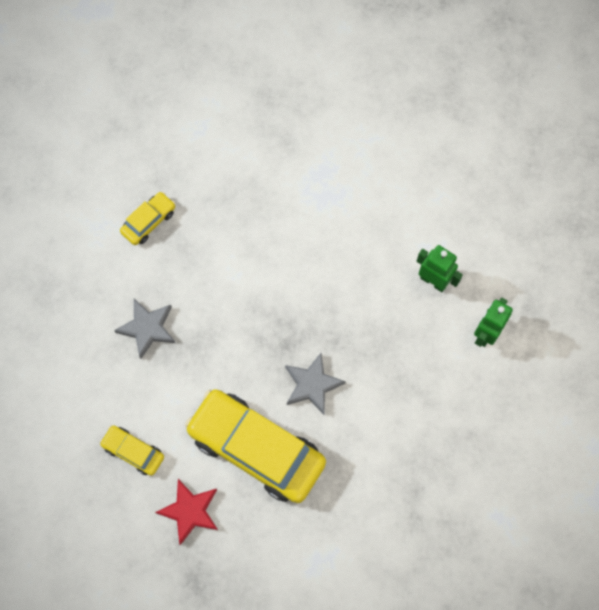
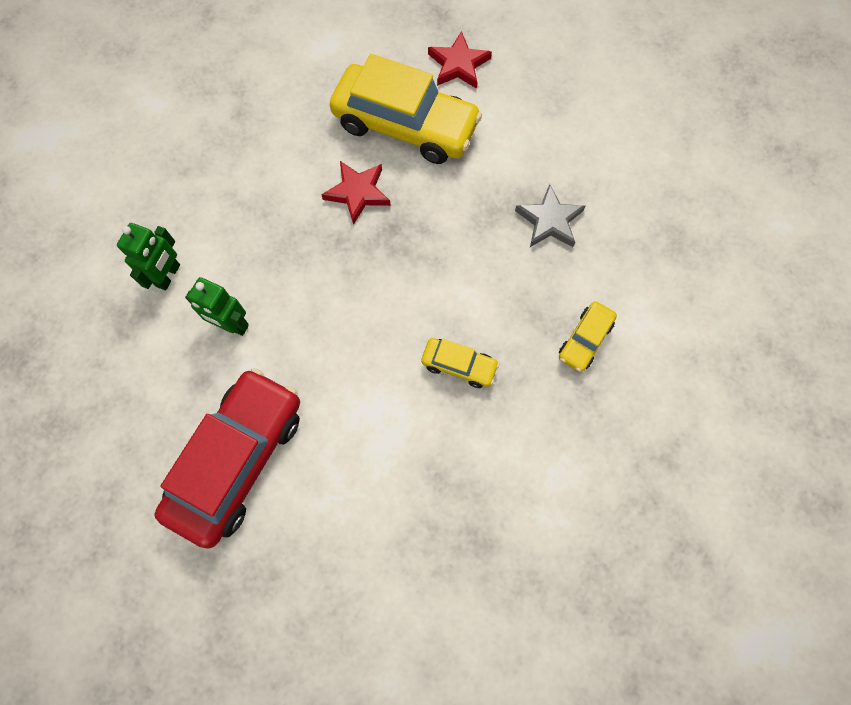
camera: 170 degrees right, 0 degrees up
(133, 451) = (528, 104): yellow car -> yellow car (459, 365)
(312, 384) = (358, 193): grey star -> red star
(434, 177) = (238, 460): none -> red car

